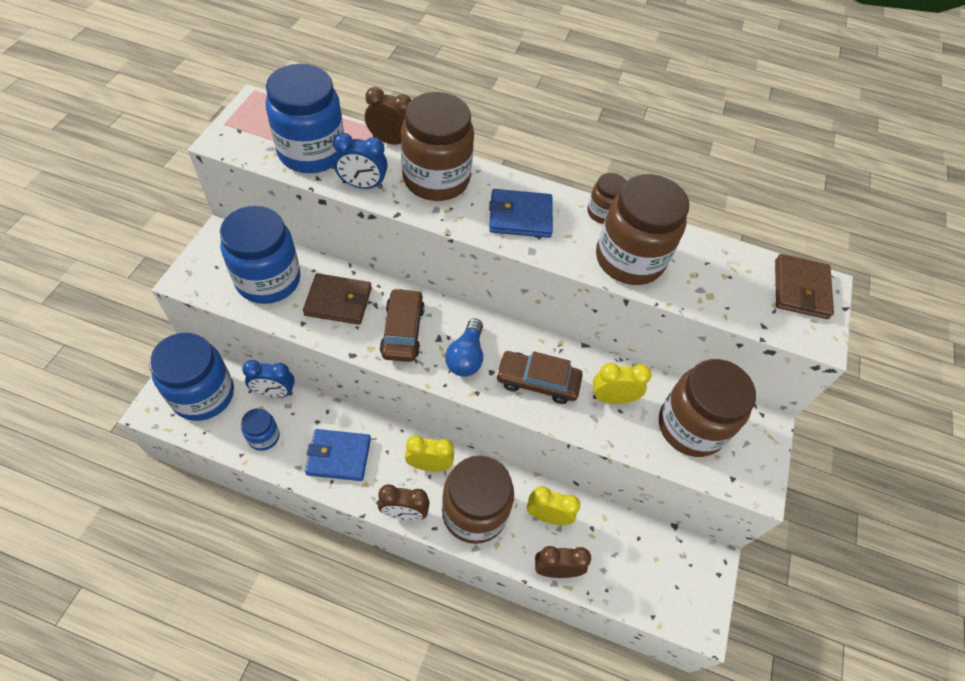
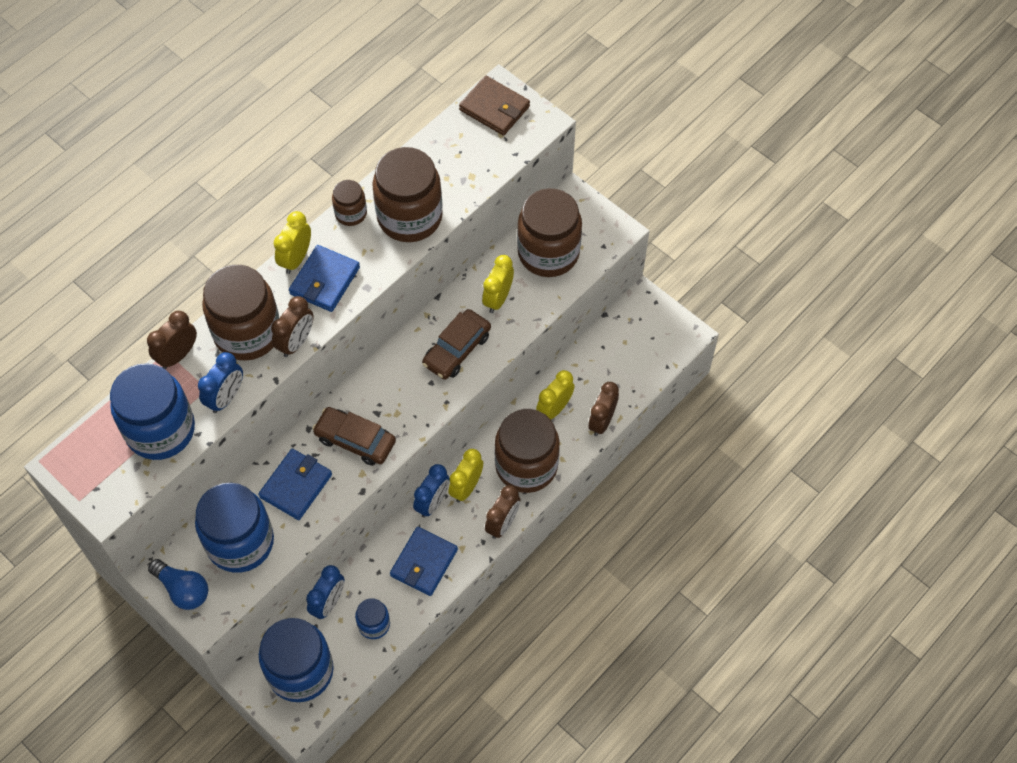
camera: 60 degrees left, 5 degrees up
(338, 301) = (296, 486): brown wallet -> blue wallet
(402, 441) = (432, 503): none -> blue clock
(444, 216) = (296, 342): none -> brown clock
(466, 357) = (406, 397): blue light bulb -> blue light bulb (183, 589)
(531, 189) = (296, 259): none -> yellow clock

